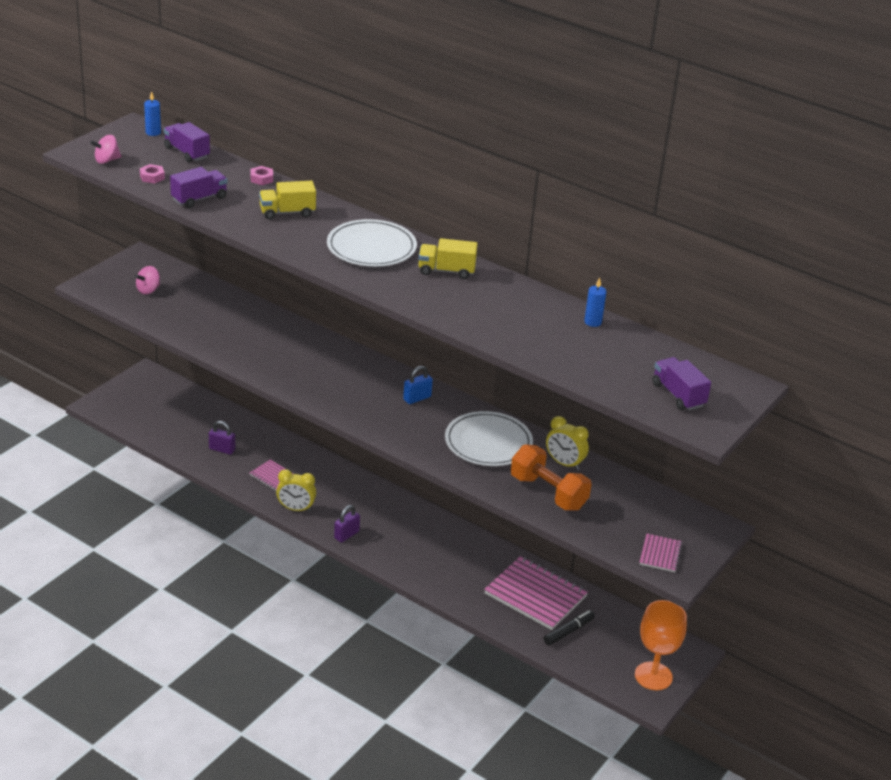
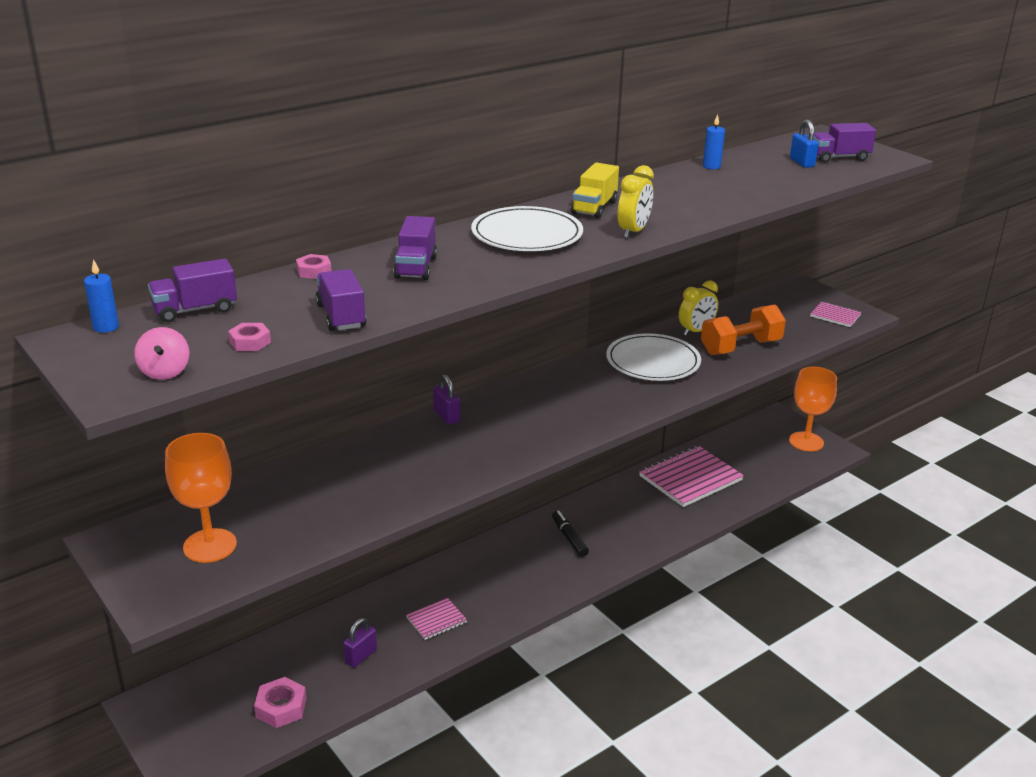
camera: 70 degrees left, 5 degrees down
(148, 290) = (210, 546): pink spinning top -> orange goblet
(162, 427) = (281, 707): none -> pink nut
(287, 212) = (416, 267): yellow truck -> purple truck
(296, 509) = (505, 612): yellow clock -> yellow clock (633, 231)
(346, 535) = (565, 581): purple padlock -> purple padlock (446, 416)
(417, 398) = (561, 386): blue padlock -> blue padlock (802, 163)
(568, 631) = (744, 471): black marker -> black marker (569, 538)

